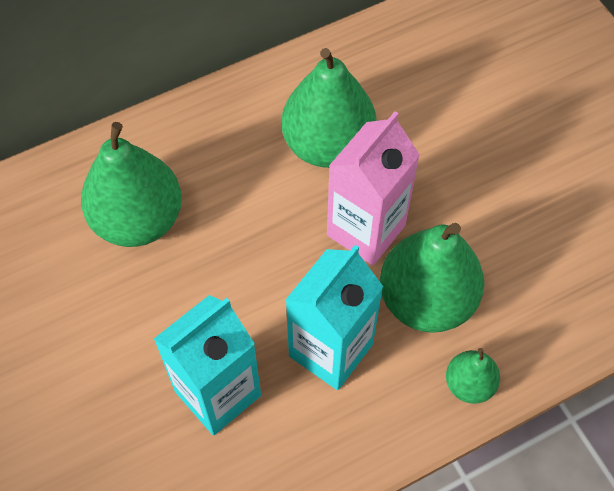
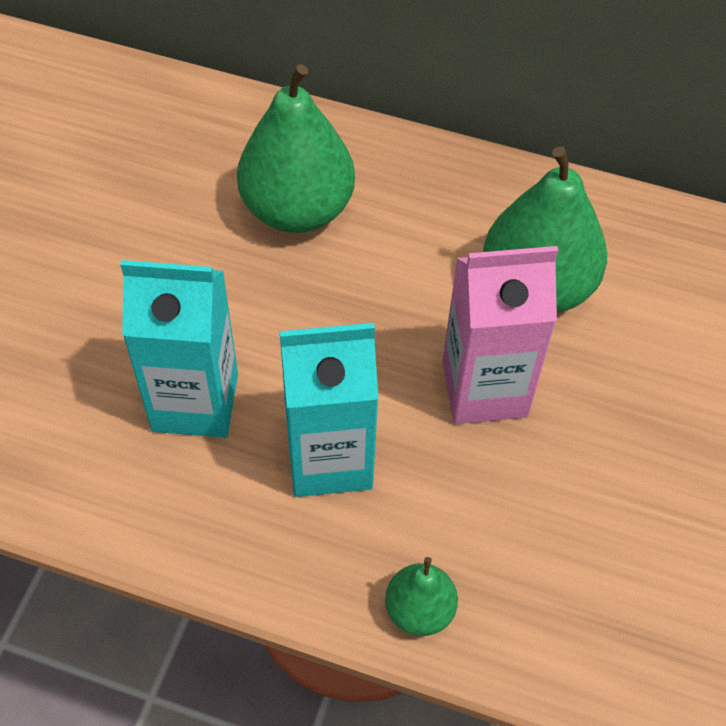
camera: 45 degrees right, 5 degrees down
(426, 300) = (468, 499): green pear -> none

